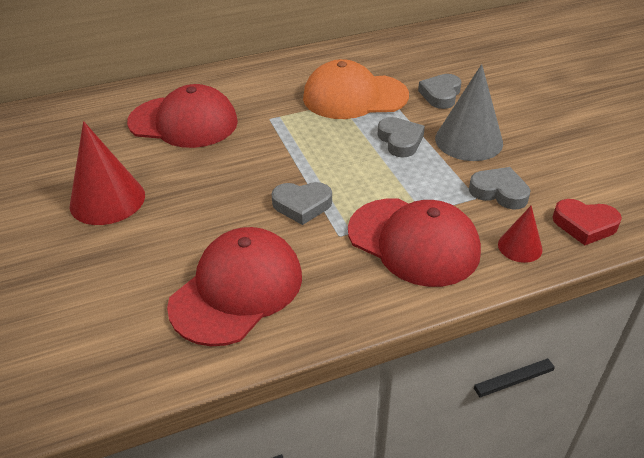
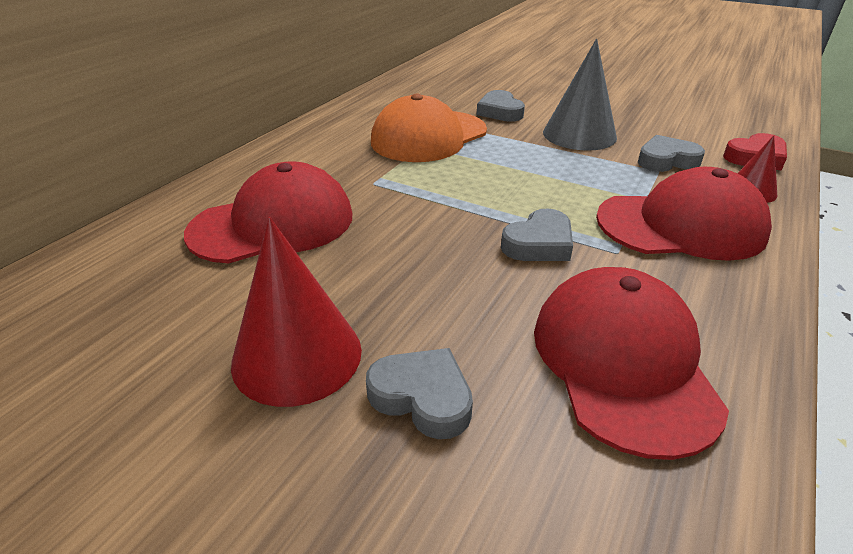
camera: 40 degrees left, 5 degrees down
(400, 141) = (528, 154): grey heart -> grey heart (422, 397)

